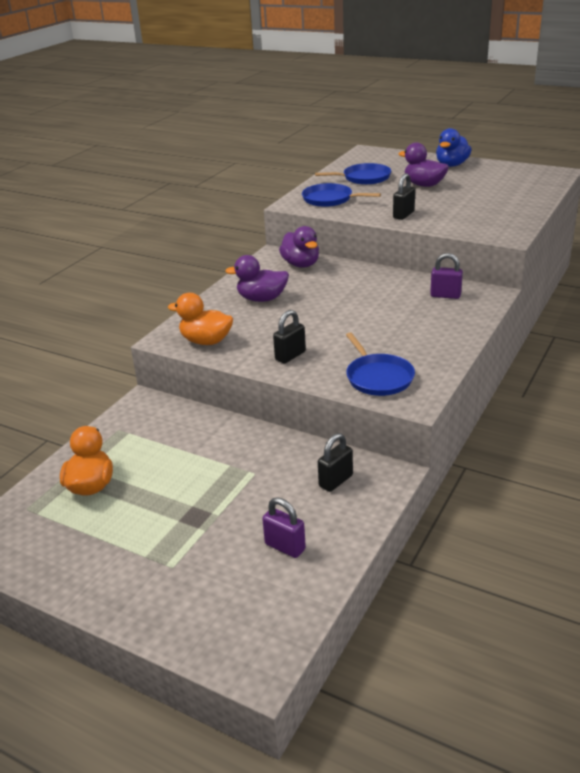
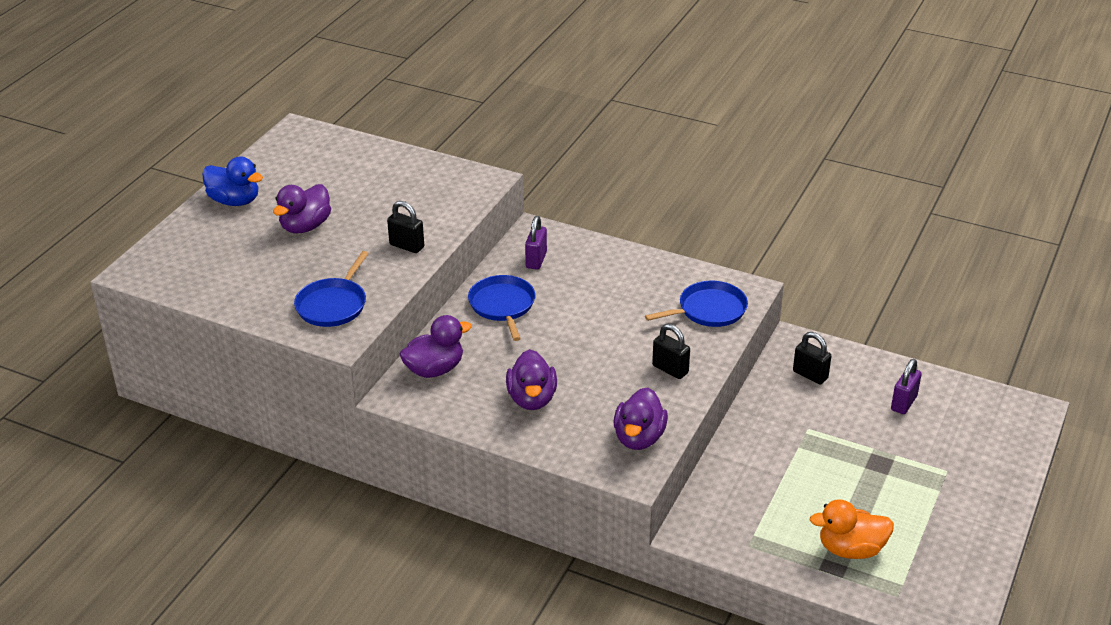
camera: 95 degrees left, 5 degrees up
(206, 341) = (639, 438): orange duck -> purple duck
(364, 178) = (257, 275): blue pan -> blue pan (502, 306)

